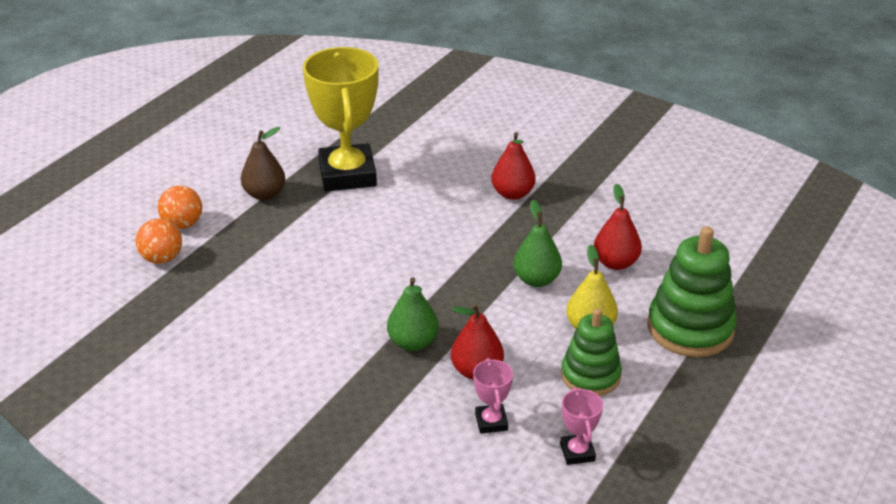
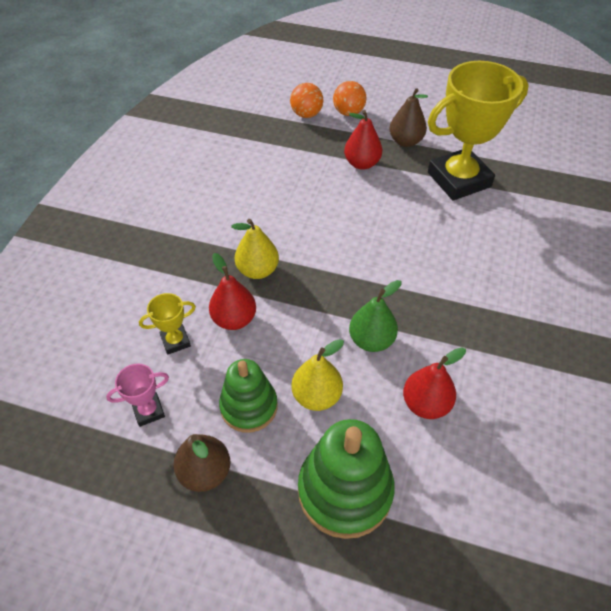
camera: 75 degrees right, 15 degrees up
(413, 342) = (258, 270): green pear -> yellow pear
(491, 422) = (175, 341): pink trophy -> yellow trophy
(512, 194) = (496, 297): red pear -> red pear (362, 163)
(656, 416) = (205, 472): none -> brown pear

